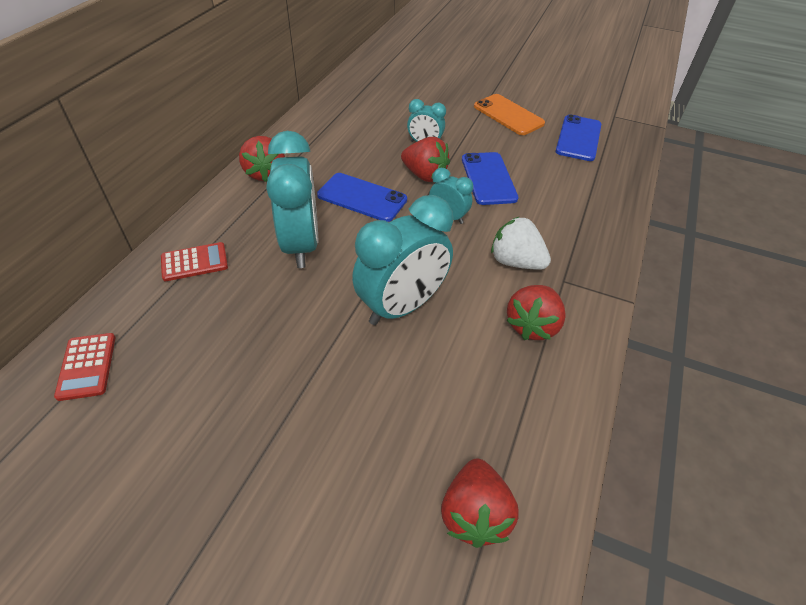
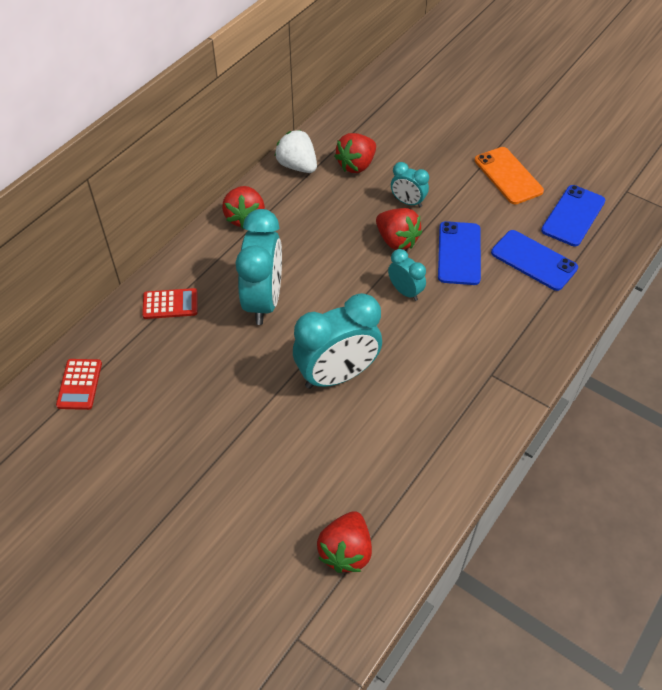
camera: 15 degrees right, 5 degrees up
(362, 197) = (329, 258): blue phone -> blue phone (533, 260)
(515, 262) = (453, 348): white strawberry -> white strawberry (297, 166)
(532, 325) = (445, 412): red strawberry -> red strawberry (356, 165)

